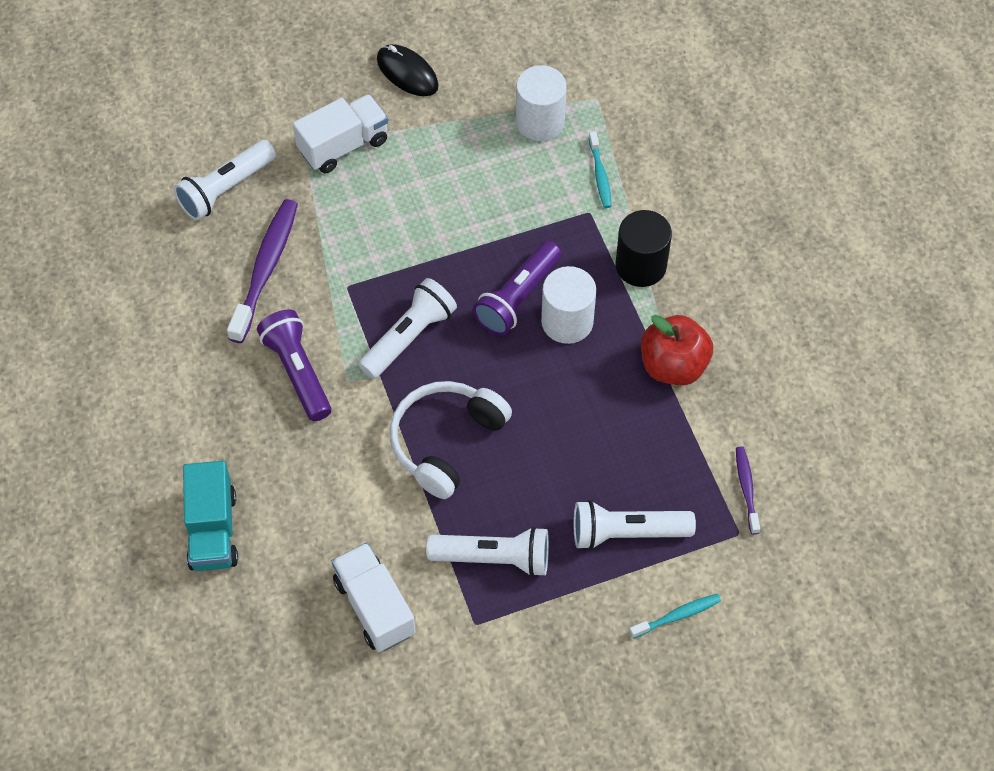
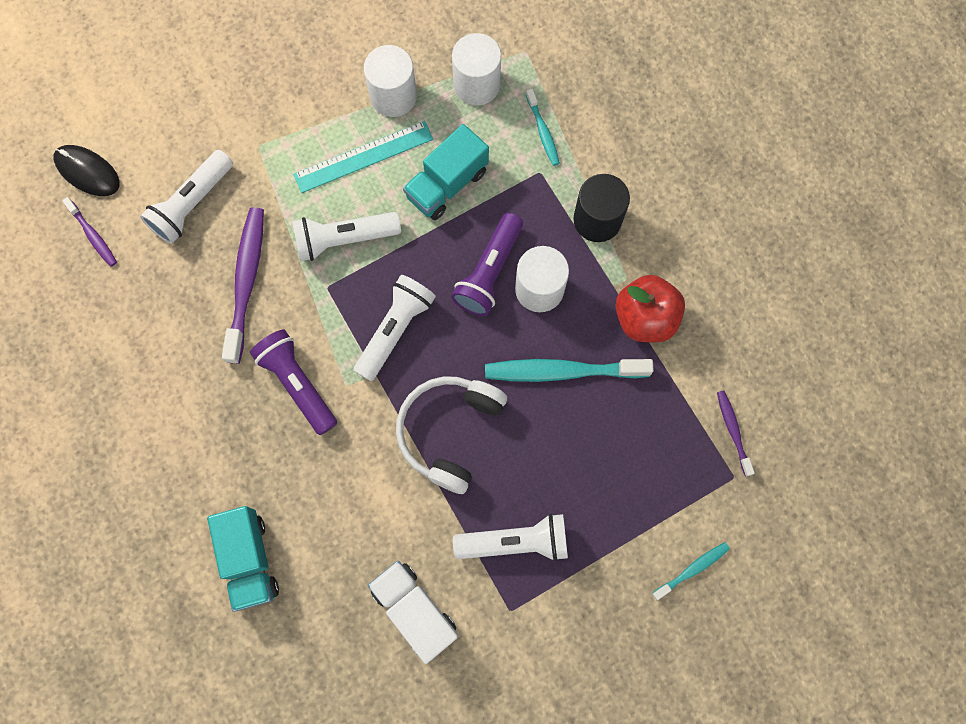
camera: 10 degrees left, 15 degrees up
(120, 203) = (93, 235): none -> purple toothbrush
(343, 145) = (295, 140): white truck -> none
(407, 73) = (342, 53): black mouse -> black mouse (87, 172)
(409, 171) = (363, 157): none -> turquoise ruler
(452, 120) = (393, 96): none -> white cylinder
(490, 209) = (447, 184): none -> turquoise truck
(575, 403) = (562, 371): none -> turquoise toothbrush
(627, 533) = (632, 494): white flashlight -> white flashlight (344, 239)

